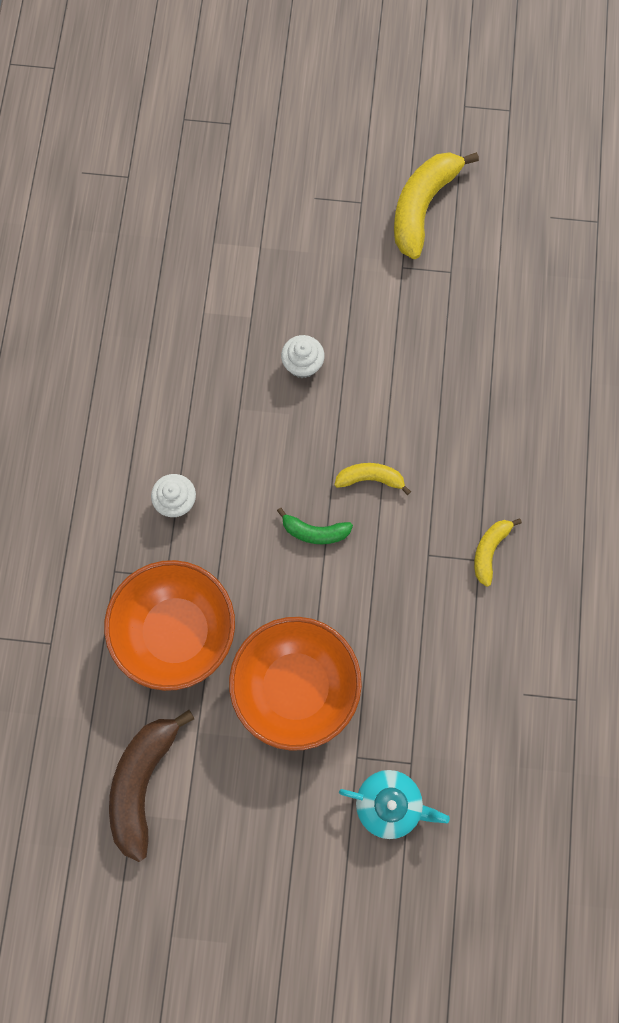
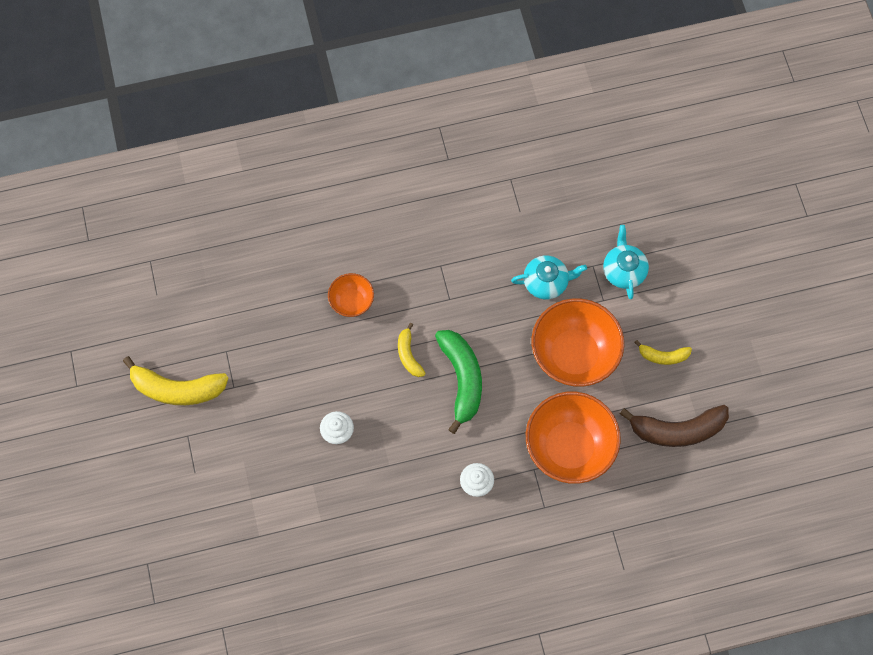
camera: 110 degrees left, 5 degrees down
(315, 532) = (462, 379): green banana -> green banana, size x1.86
(409, 690) = (546, 282): none -> turquoise teapot
(465, 434) = (352, 301): none -> orange bowl
(489, 550) = (431, 260): yellow banana -> yellow banana (663, 356)

